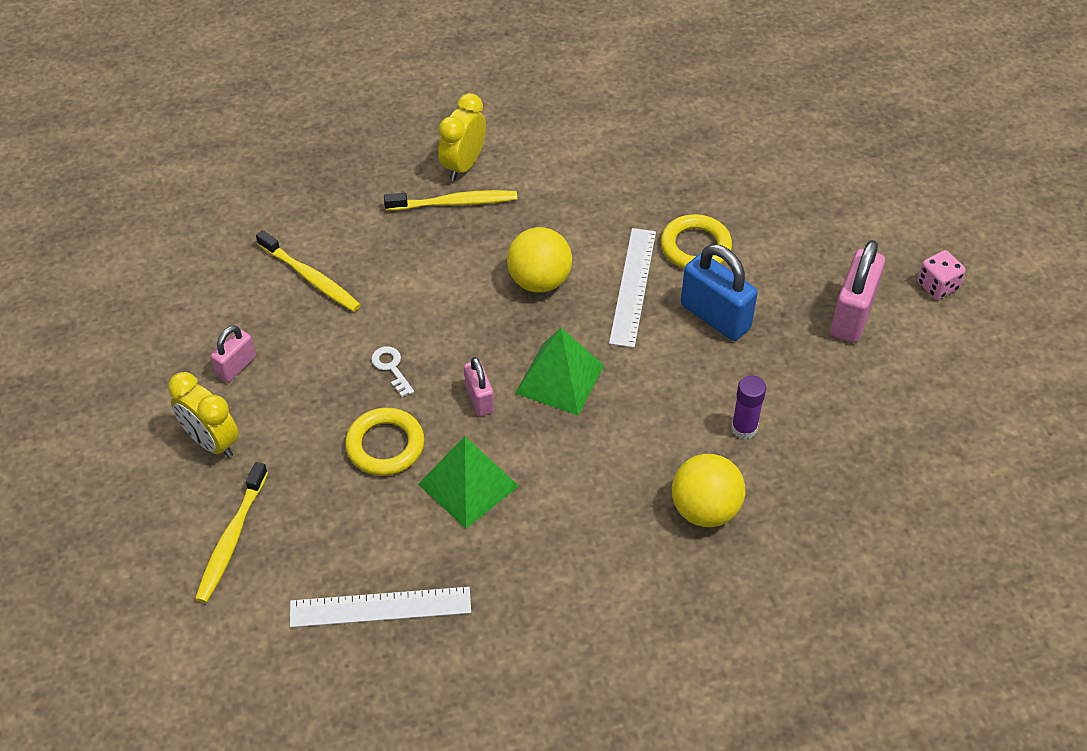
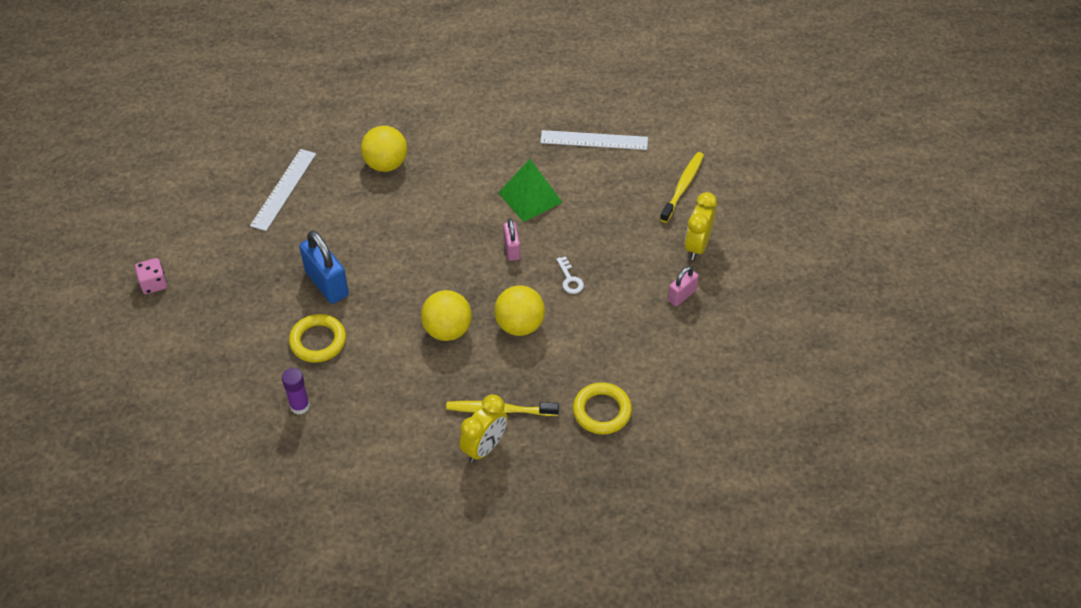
camera: 170 degrees left, 0 degrees up
(212, 442) = (697, 246): yellow clock -> yellow clock turned 120 degrees counterclockwise
(310, 277) = (624, 358): yellow toothbrush -> none
(385, 445) = (580, 228): yellow ring -> yellow ring (602, 411)
(449, 299) = (520, 325): none -> yellow ball
(559, 379) = (453, 255): green pyramid -> none
(633, 286) = (378, 315): white ruler -> white ruler (283, 189)
(744, 428) = (341, 206): purple glue stick -> purple glue stick (300, 406)
(852, 315) = (228, 271): pink padlock -> none

